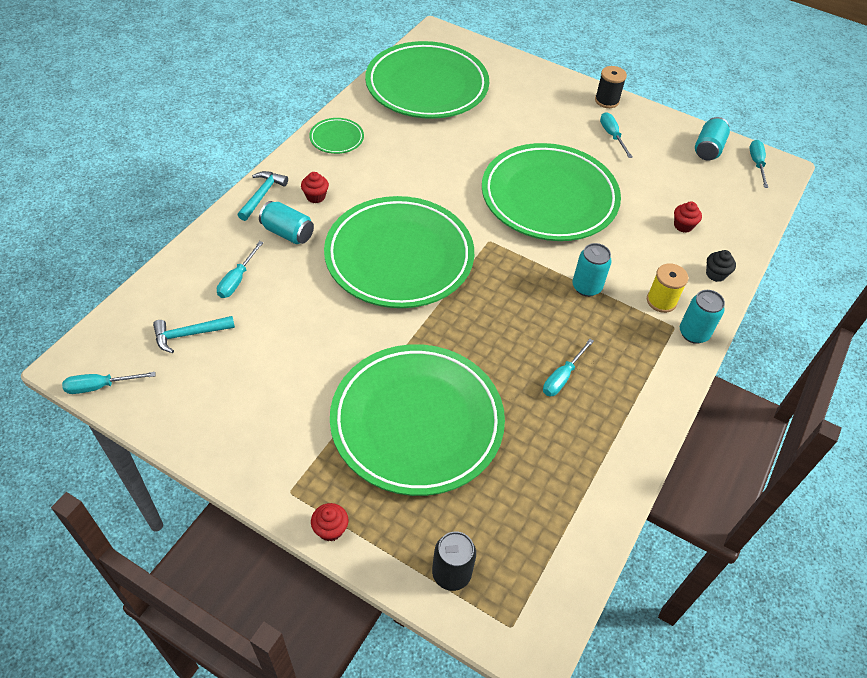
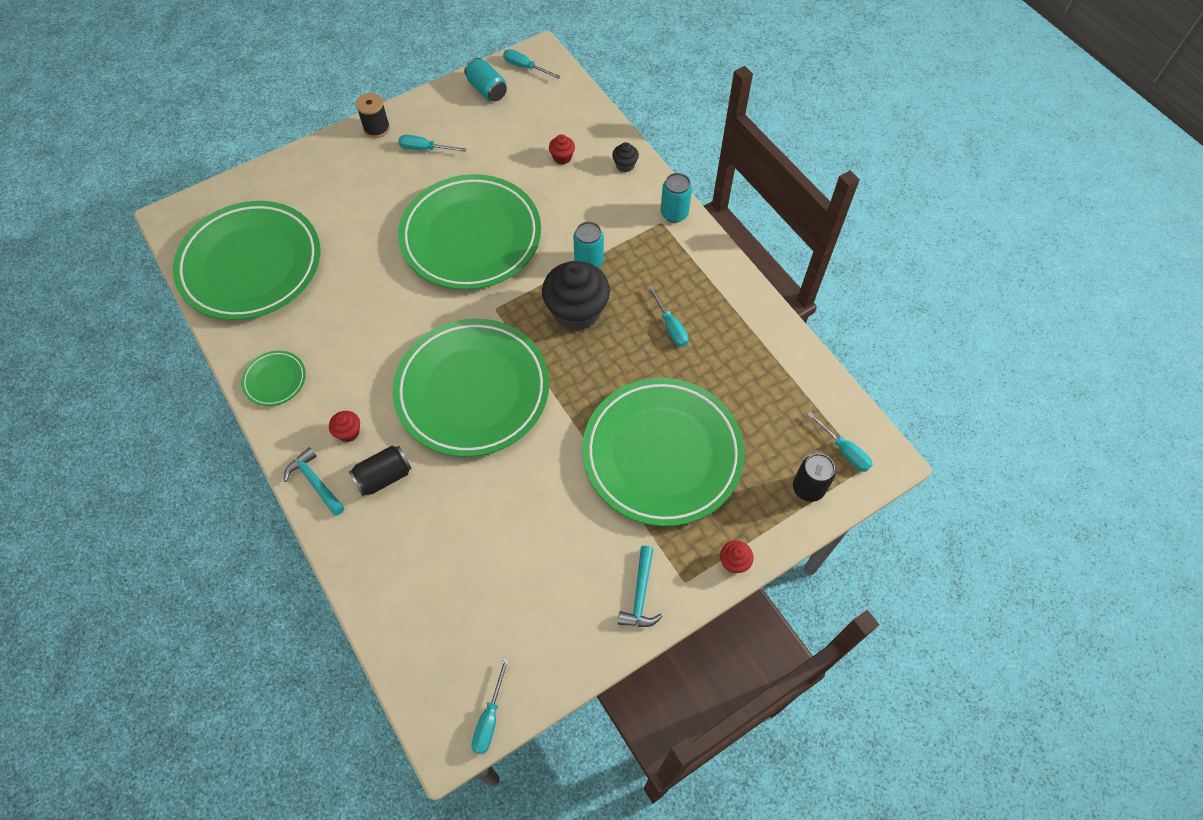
camera: 60 degrees left, 10 degrees up
(189, 334) = (467, 613): turquoise hammer -> turquoise hammer (640, 595)
(237, 280) = (420, 546): turquoise screwdriver -> turquoise screwdriver (844, 450)
(288, 233) = (384, 476): turquoise can -> black can
(526, 298) = (576, 312): none -> black cupcake
(661, 301) = (631, 217): yellow spool -> none

